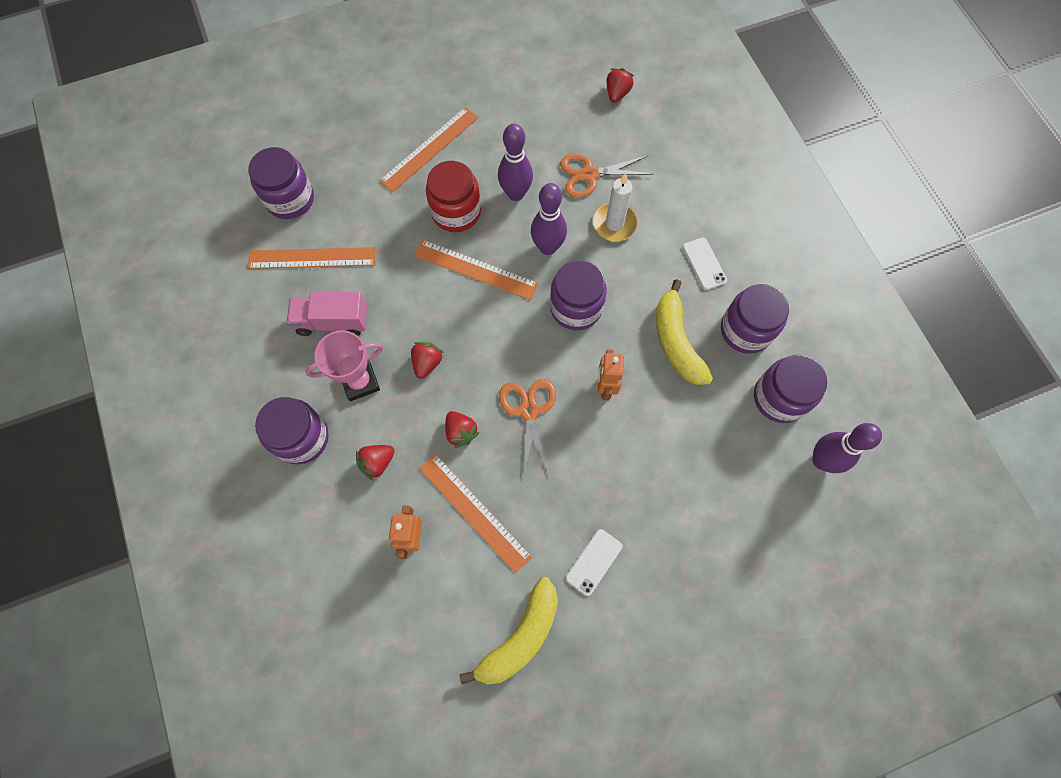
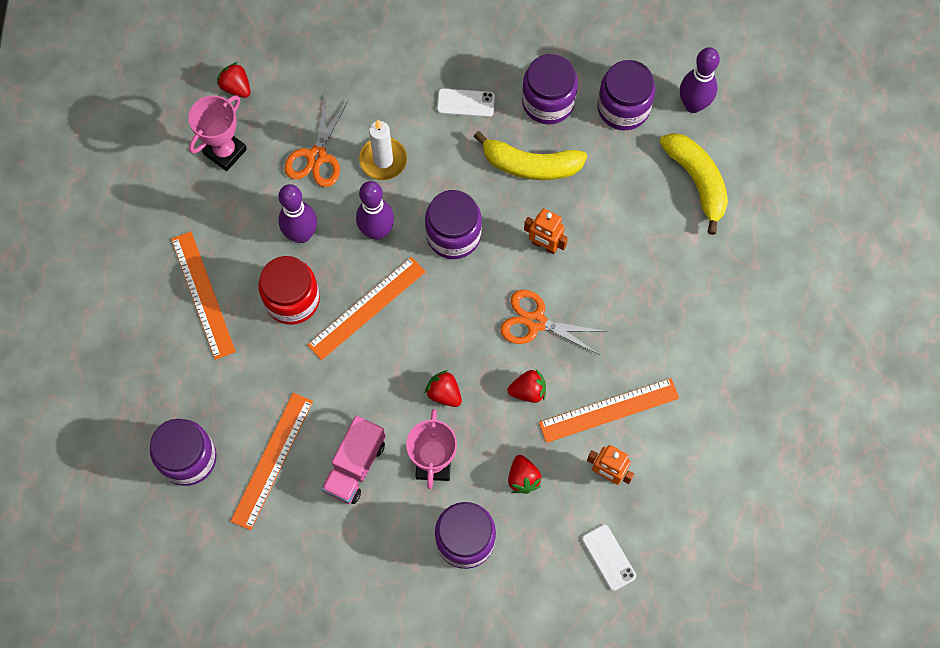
camera: 65 degrees left, 0 degrees up
(520, 636) = (734, 417): yellow banana -> yellow banana (697, 181)
(558, 110) = (225, 151): none -> pink trophy
(594, 562) = (698, 329): white phone -> white phone (608, 557)

